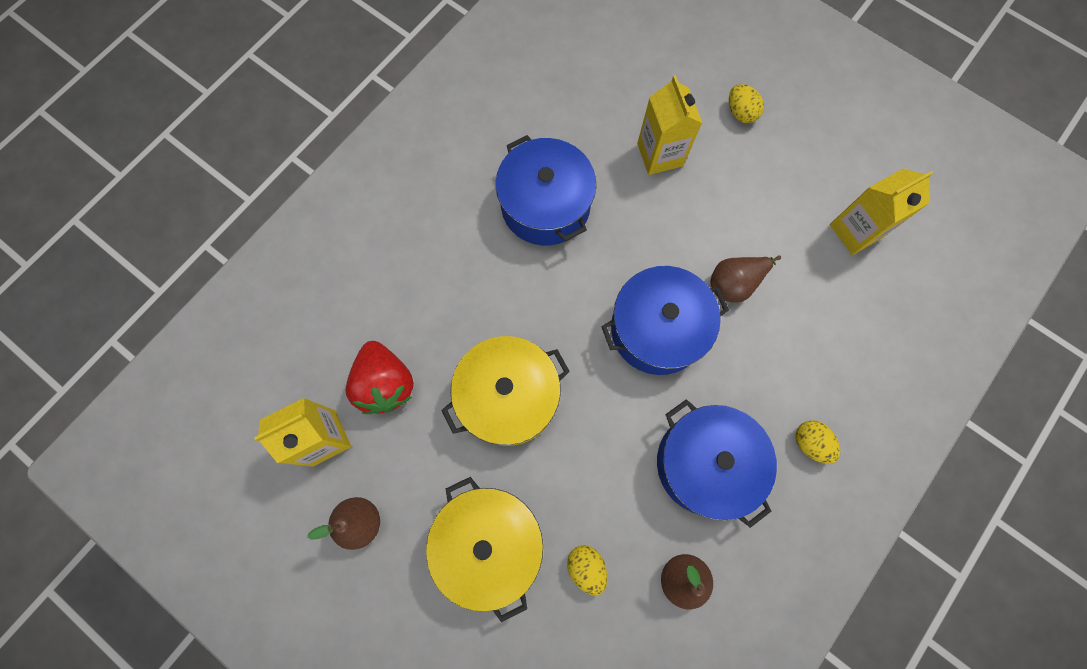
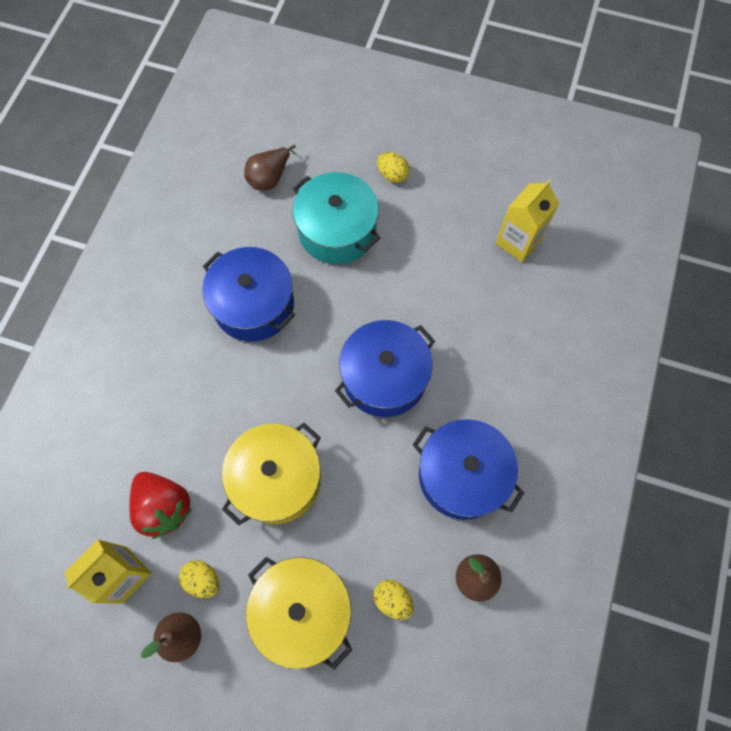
camera: 20 degrees left, 5 degrees down
(660, 154) = (337, 231): yellow carton -> turquoise pot
(735, 283) = (435, 317): brown pear -> brown pear (270, 178)
(810, 443) = (541, 427): yellow egg -> yellow egg (203, 580)

